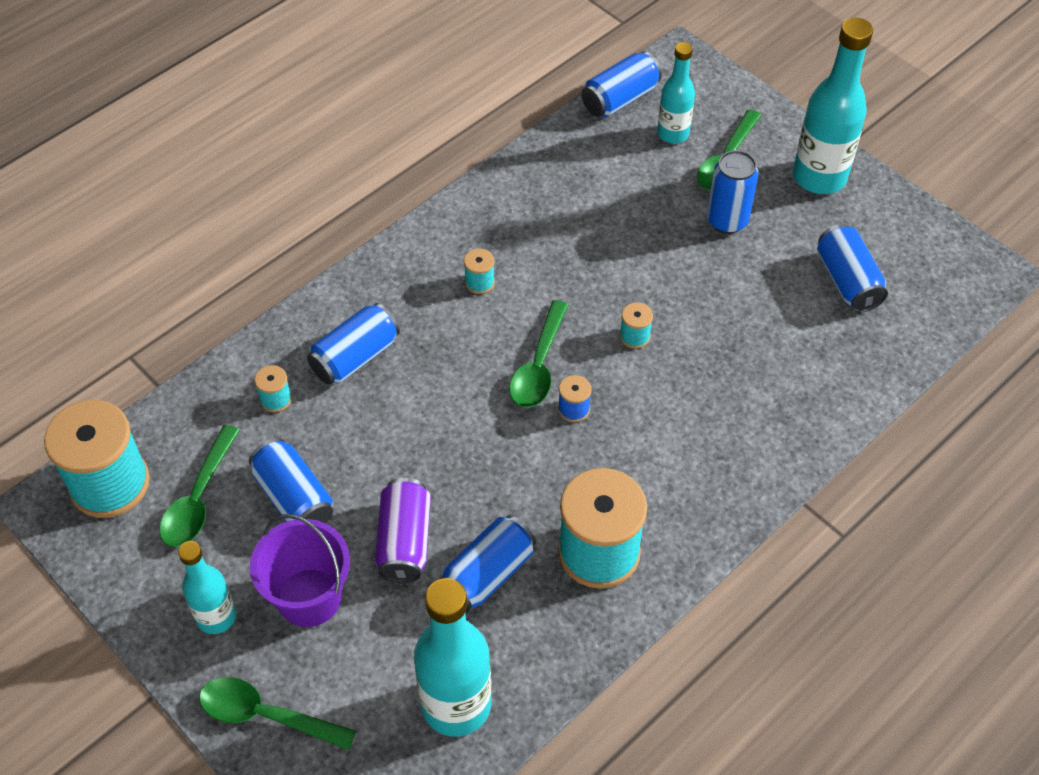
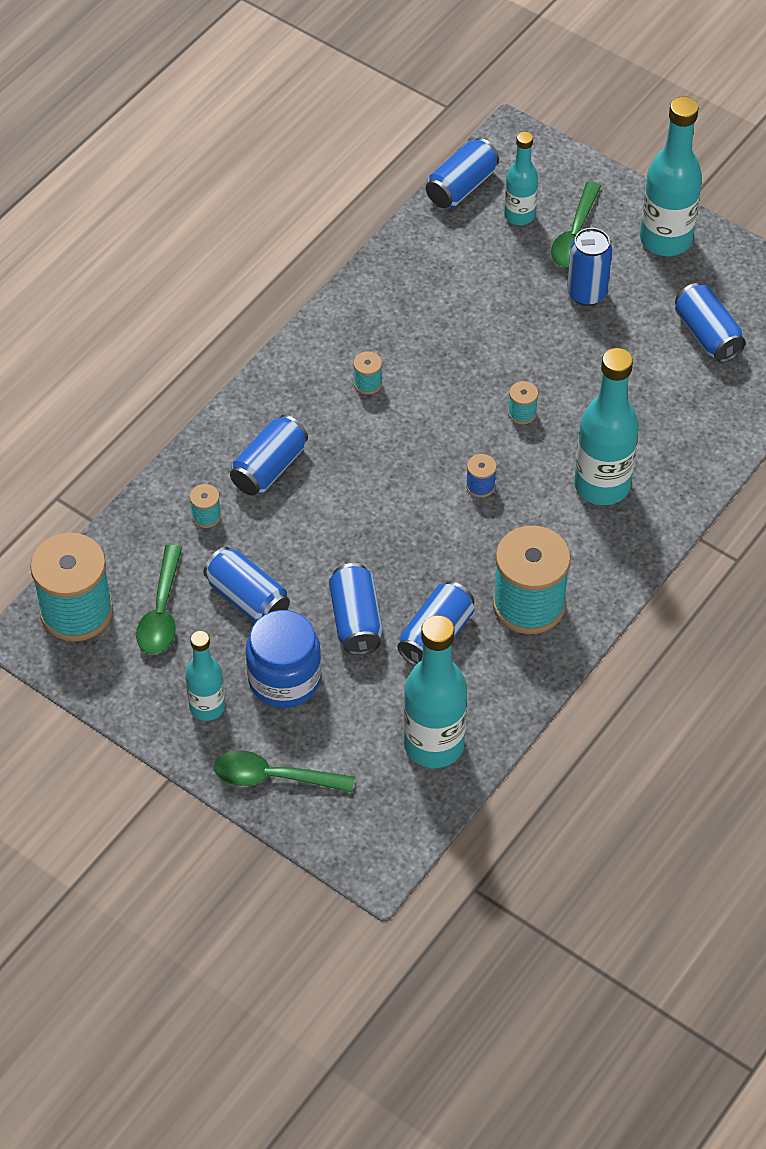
camera: 10 degrees left, 0 degrees up
(309, 597) = (284, 679): purple bucket -> blue jar
(404, 541) = (356, 620): purple can -> blue can
(539, 366) = (440, 452): green spoon -> none
(706, 428) = (602, 485): none -> turquoise bottle

